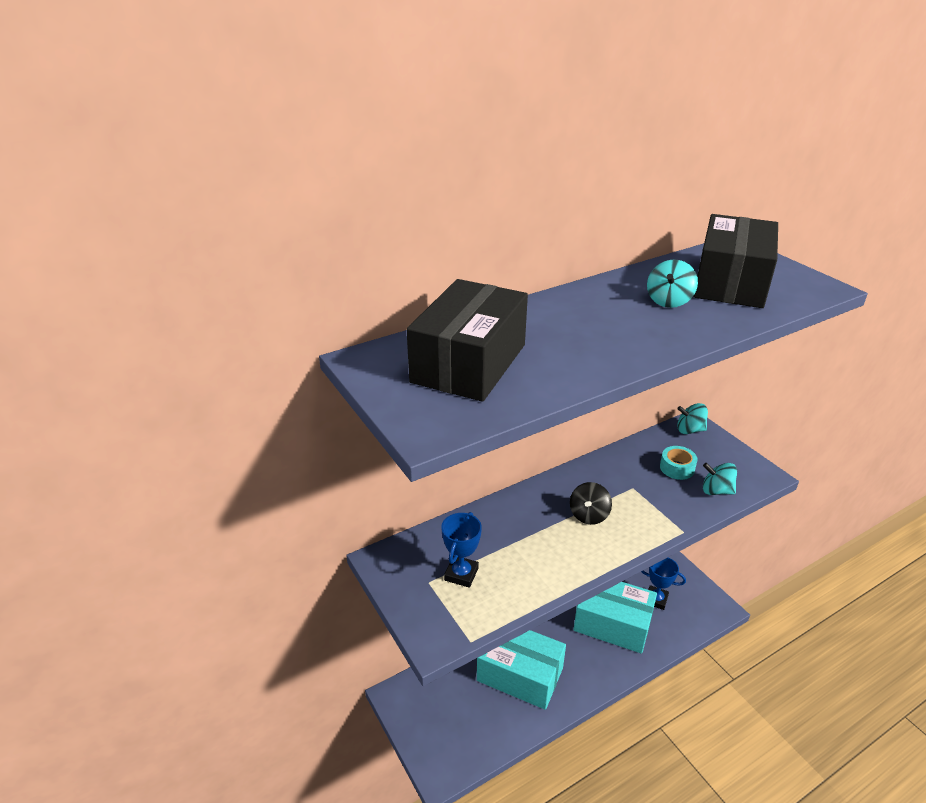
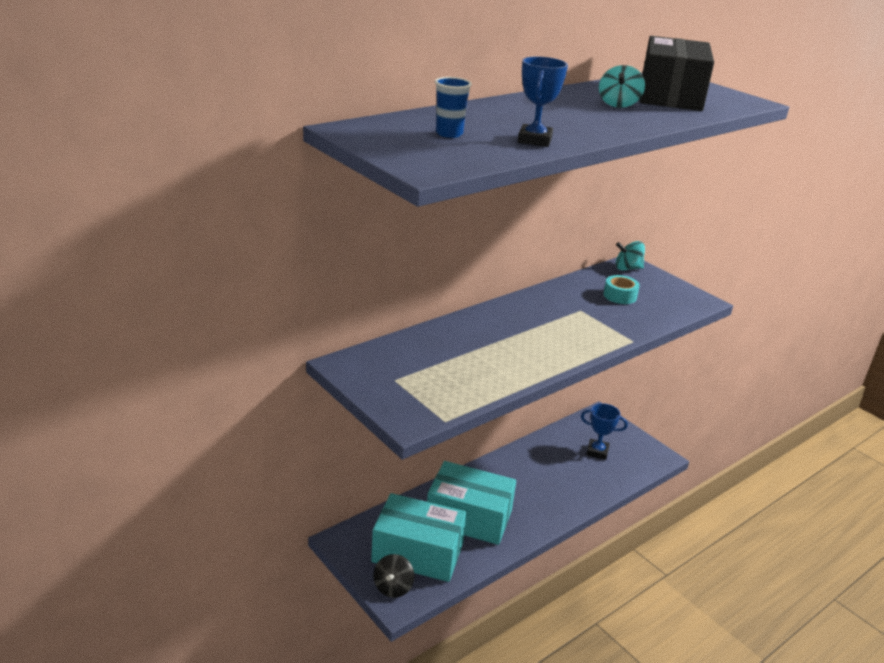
camera: 10 degrees left, 5 degrees down
(461, 574) = (426, 373): blue trophy -> blue trophy (534, 140)
(469, 363) = (449, 134): black box -> blue cup
(589, 515) = (542, 330): black spinning top -> black spinning top (393, 587)
(612, 623) = (556, 472): turquoise box -> turquoise box (418, 552)
(716, 490) = (659, 312): turquoise spinning top -> none

